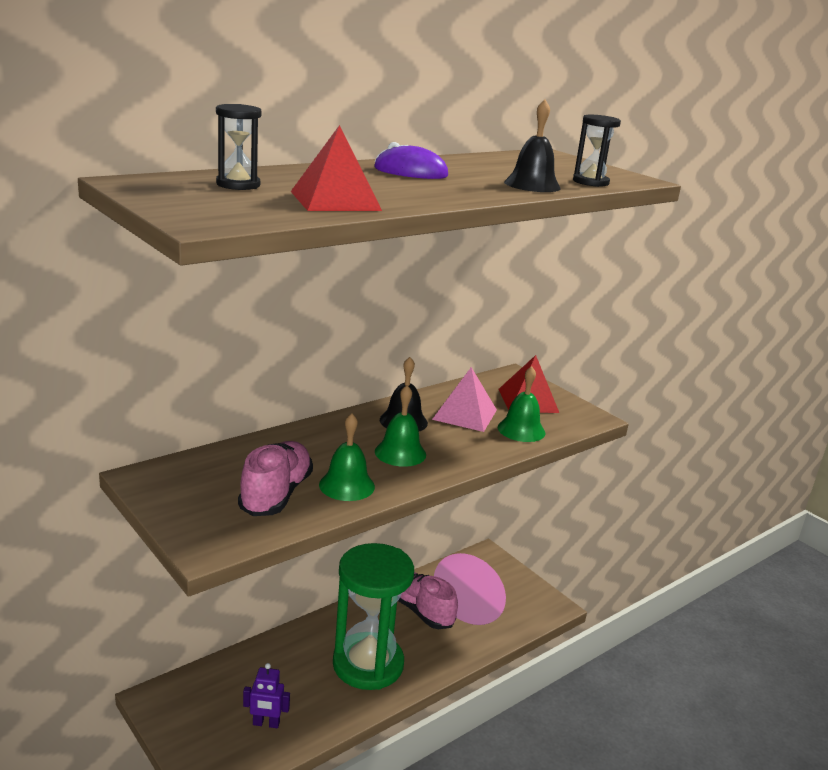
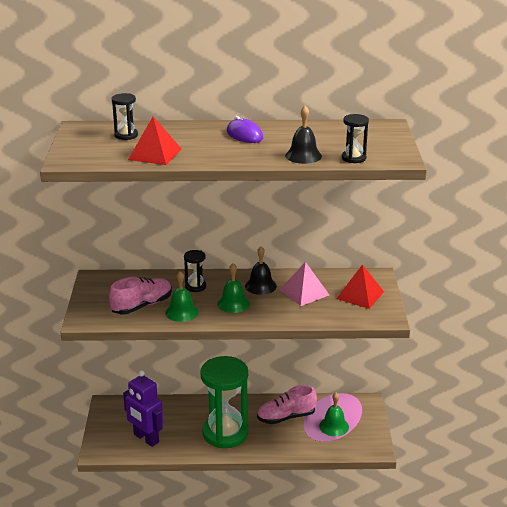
camera: 40 degrees right, 5 degrees up
(266, 724) = (146, 438): purple robot -> purple robot, size x1.83
(319, 445) = (195, 286): none -> black hourglass
(419, 610) = (286, 417): pink shoe -> pink shoe turned 105 degrees counterclockwise
(521, 430) = (326, 312): green bell -> green bell (334, 426)

